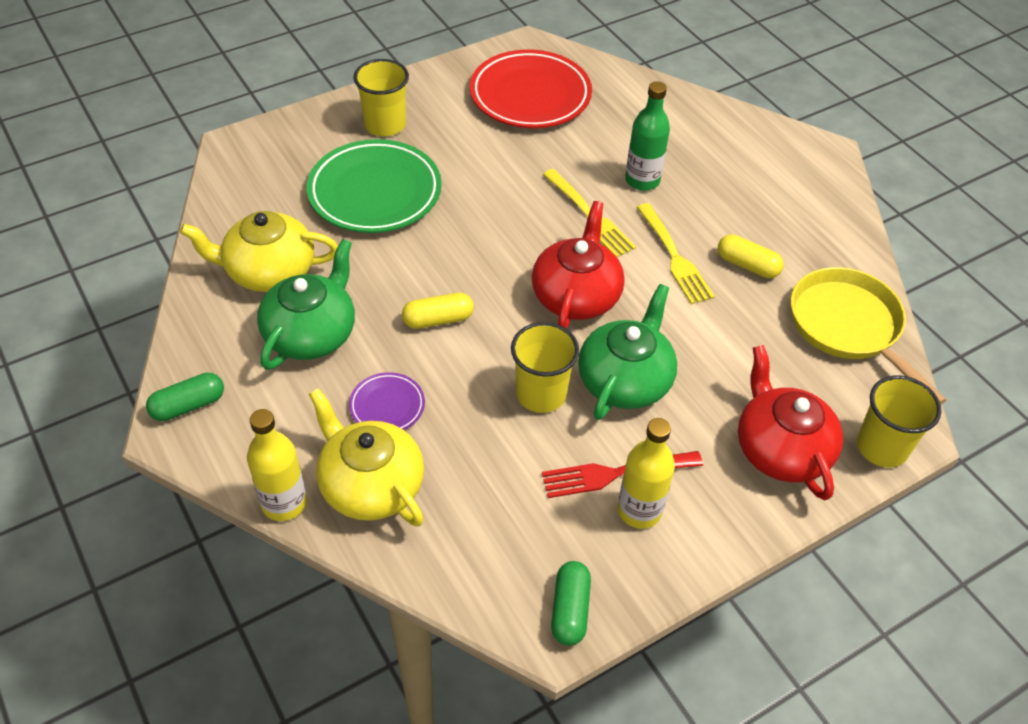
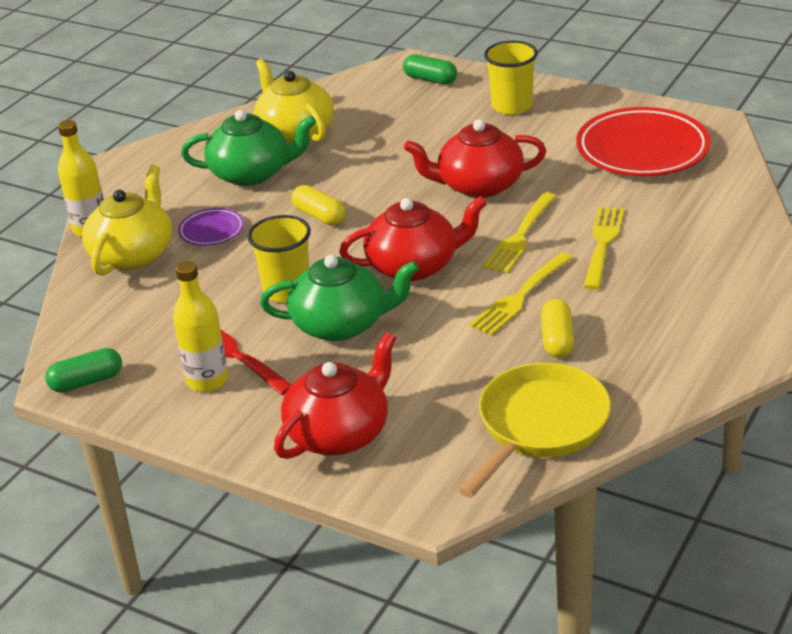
camera: 65 degrees right, 15 degrees down
(188, 405) = (143, 159): green capsule -> green capsule (430, 79)
(375, 192) = (427, 135): green plate -> none
(490, 202) = (479, 185): none -> red teapot
(642, 180) = (603, 244): green bottle -> yellow fork
(882, 447) = (398, 493): yellow cup -> none

